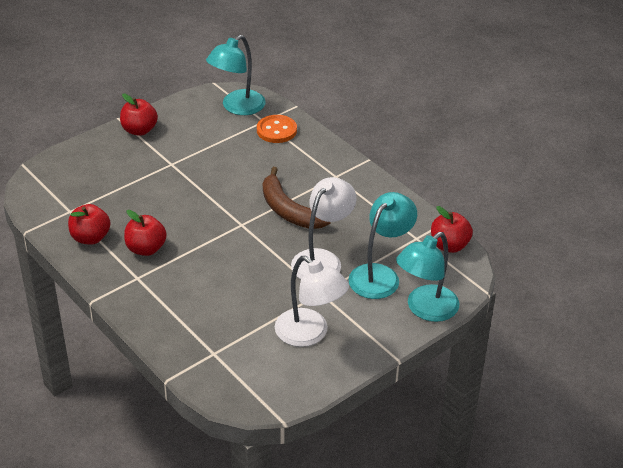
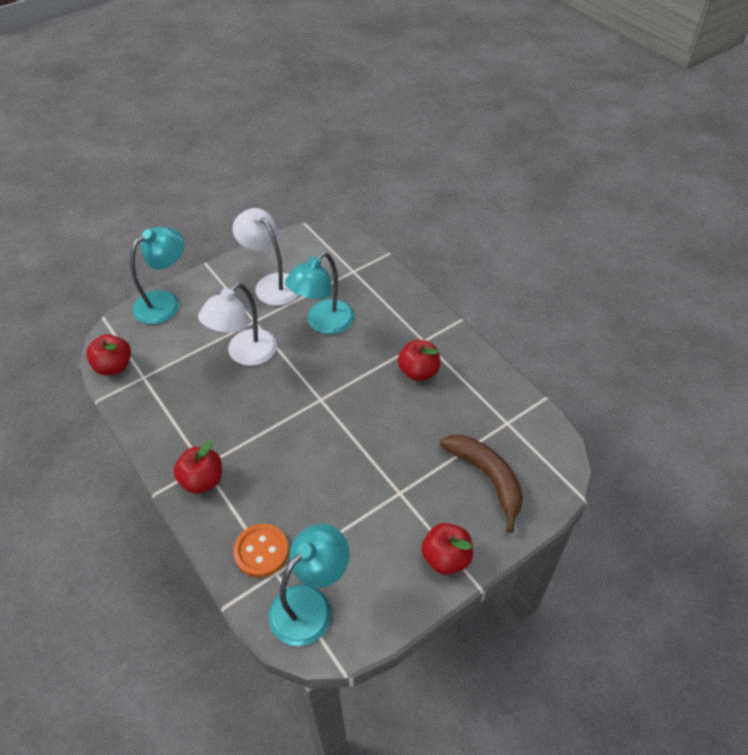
camera: 175 degrees left, 10 degrees up
(90, 238) = (477, 386): red apple -> red apple (202, 480)
(288, 210) = (268, 416): brown banana -> brown banana (487, 478)
(380, 275) = (194, 336): turquoise lamp -> turquoise lamp (323, 323)

